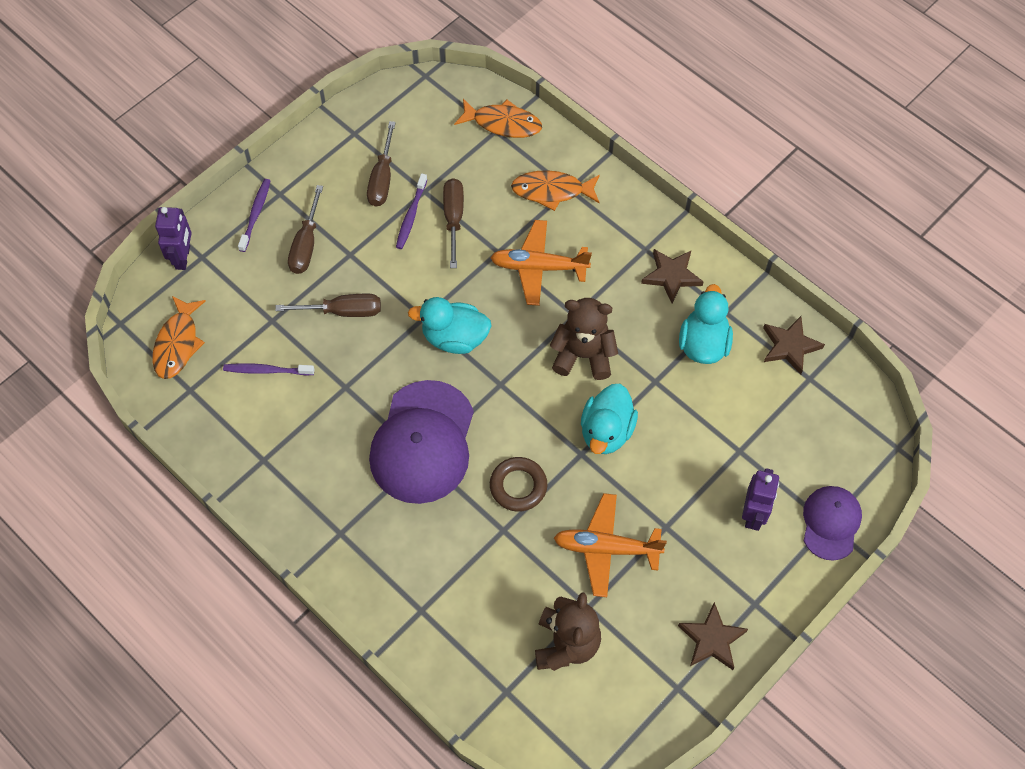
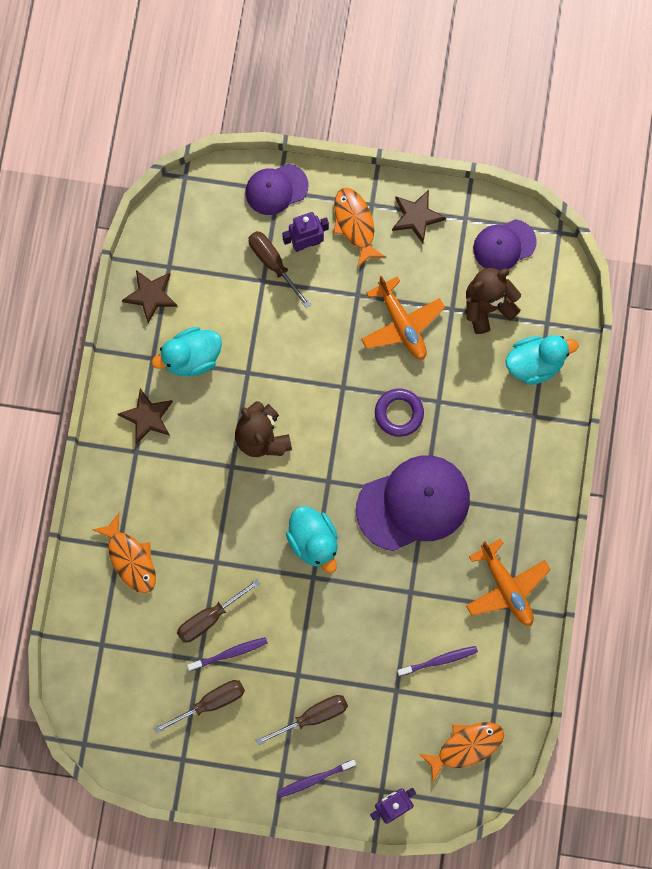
camera: 125 degrees left, 15 degrees up
(267, 370) = (439, 660): purple toothbrush -> purple toothbrush turned 75 degrees counterclockwise
(342, 311) = (351, 642): brown screwdriver -> brown screwdriver (273, 264)
(503, 123) = (90, 643): orange fish -> orange fish (355, 224)
(518, 486) = (399, 413): brown ring -> purple ring
(538, 267) = (208, 521): orange plane -> orange plane (506, 587)
(606, 431) = (313, 381): turquoise duck -> turquoise duck (535, 363)
(620, 707) = (504, 245): none -> purple cap

